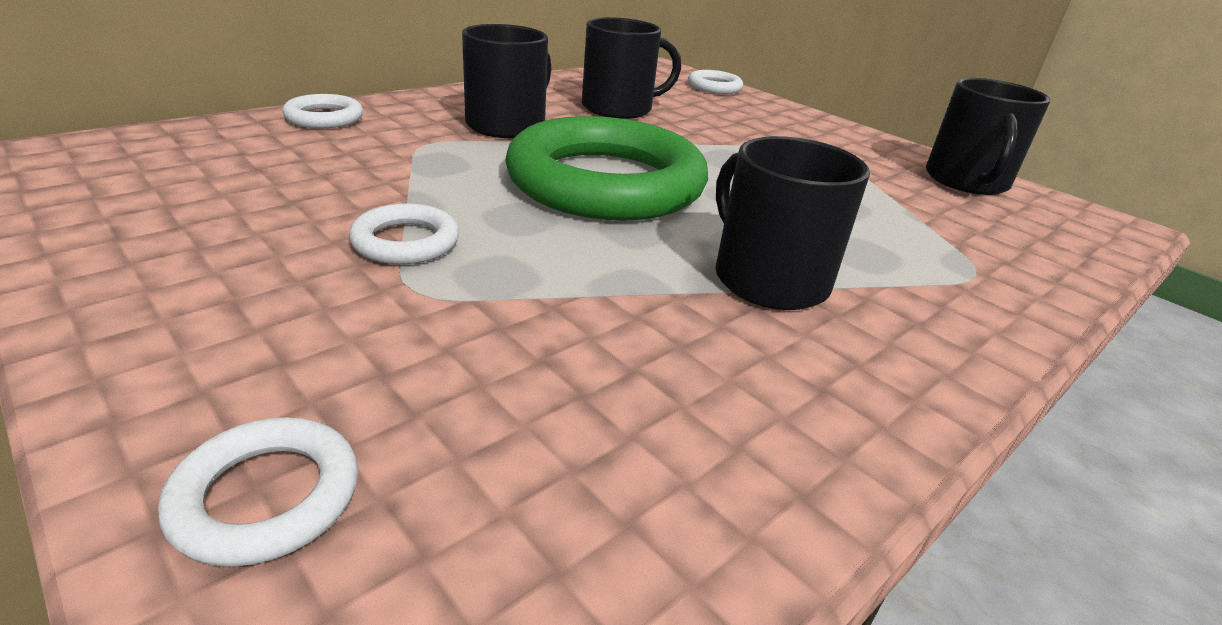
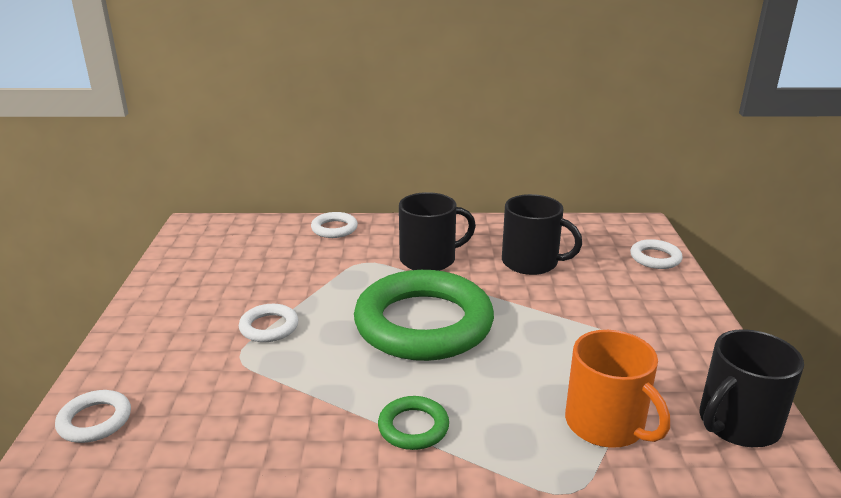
camera: 45 degrees right, 5 degrees down
(768, 279) = (413, 427): black mug -> green ring
(901, 212) = (606, 424): none -> orange mug

